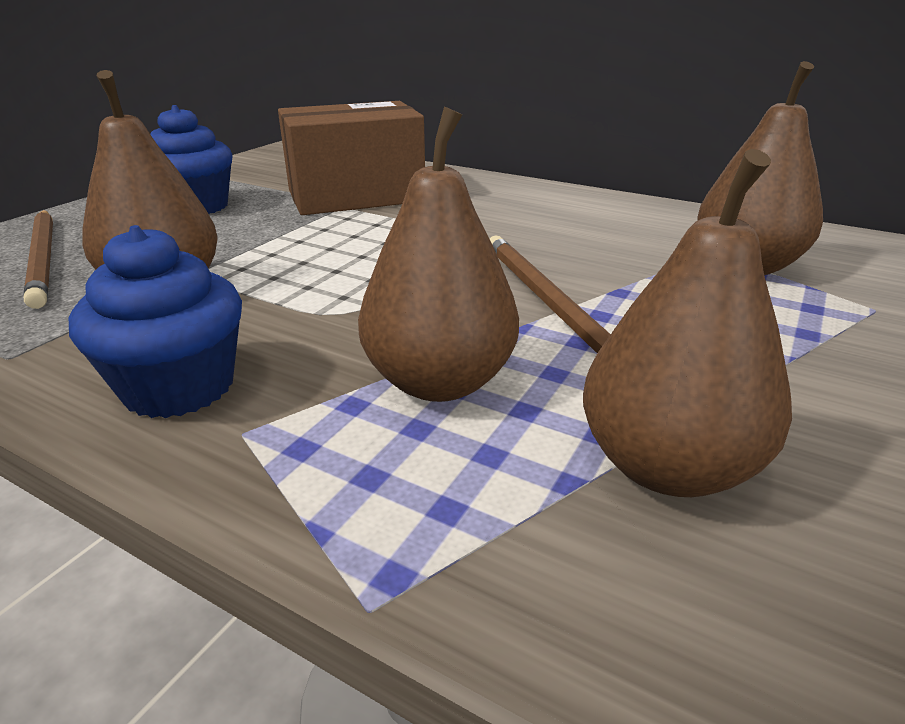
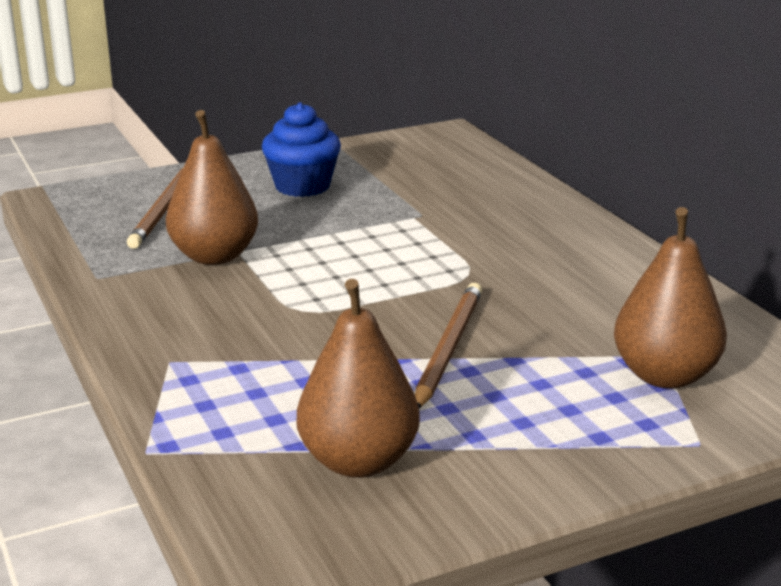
camera: 35 degrees right, 5 degrees down
(179, 387) = (163, 325): blue cupcake -> none
(356, 196) = (437, 209): brown box -> none
(439, 382) = (301, 373): brown pear -> none

